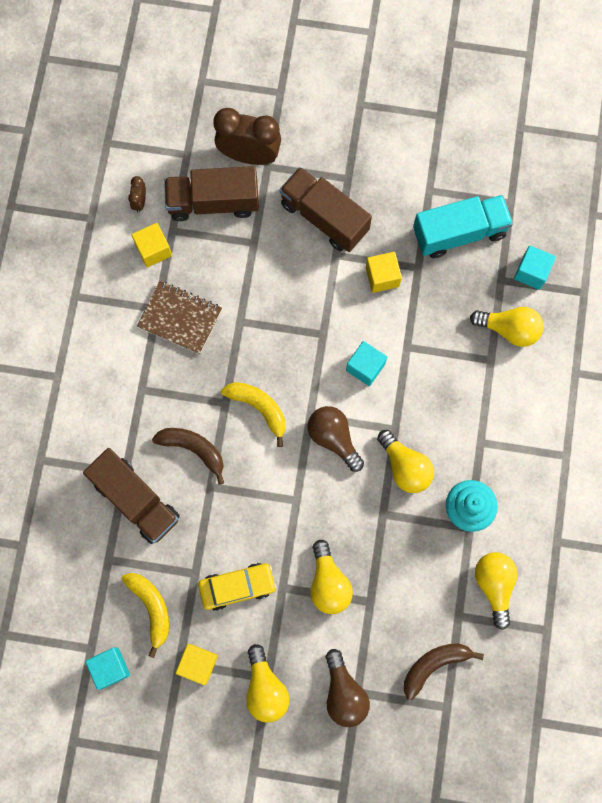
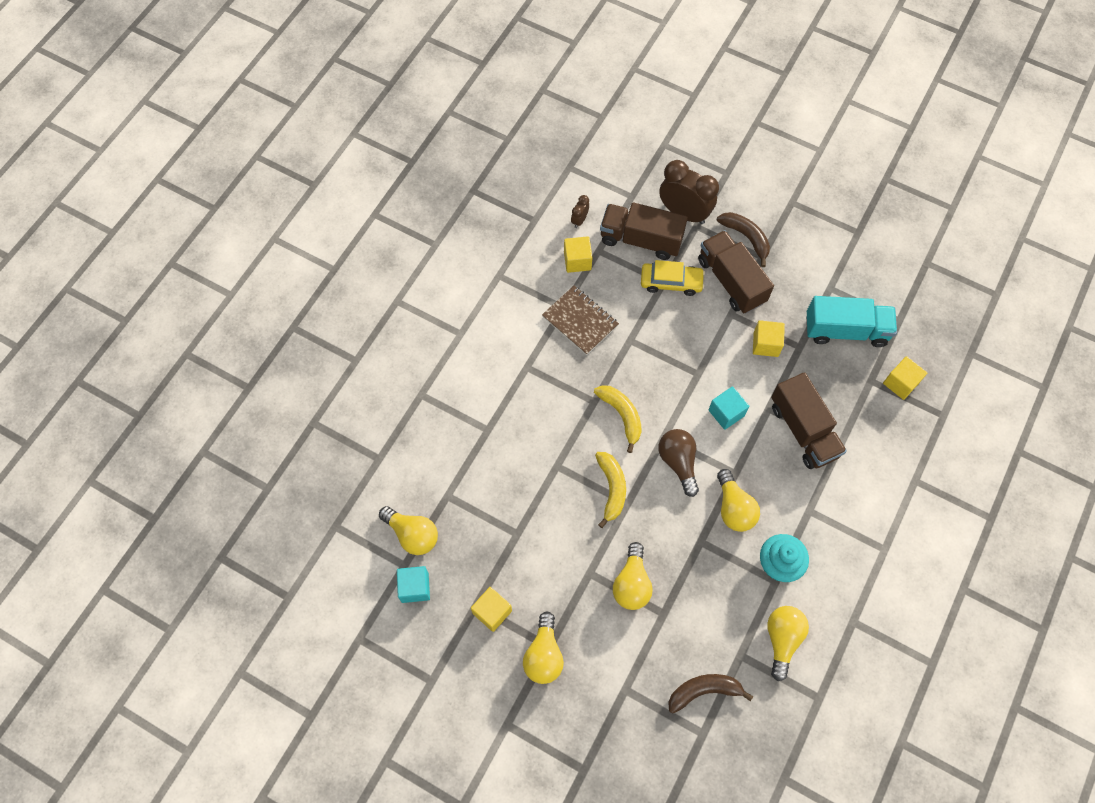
camera: 20 degrees right, 10 degrees down
(136, 500) = (489, 455): brown truck -> brown truck (803, 430)
(151, 608) = (469, 549): yellow banana -> yellow banana (611, 489)
(193, 449) = (553, 430): brown banana -> brown banana (746, 237)
(237, 587) = (550, 558): yellow car -> yellow car (671, 282)
(344, 692) = (613, 685): brown light bulb -> none
(509, 329) = (865, 424): yellow light bulb -> yellow light bulb (412, 534)
(531, 272) = (900, 383): turquoise cube -> yellow cube

